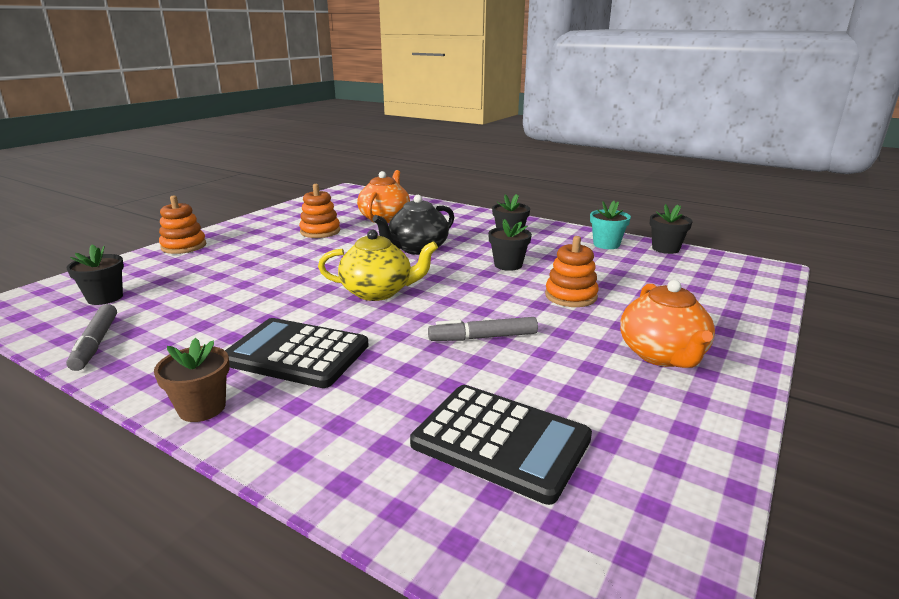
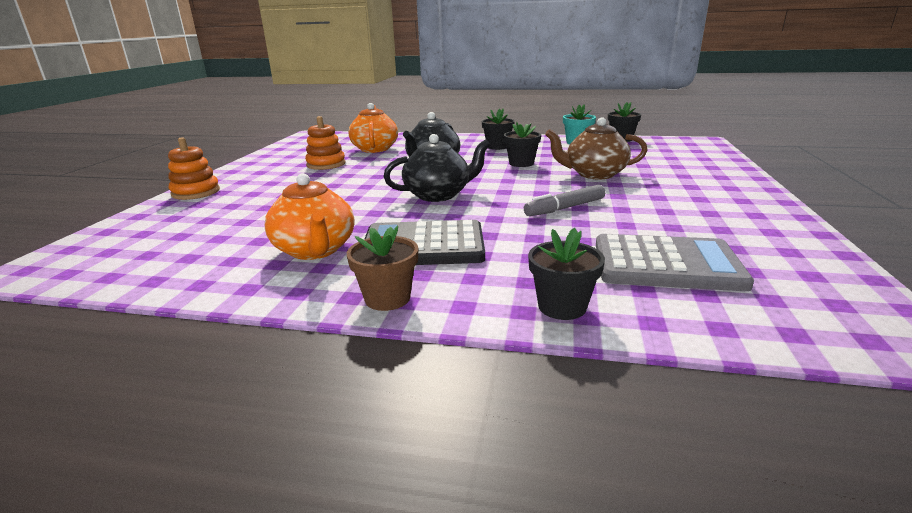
camera: 20 degrees left, 0 degrees up
(96, 343) = (200, 277): grey marker -> none
(105, 297) = (159, 242): black flower pot -> black flower pot (562, 306)
(378, 292) = (438, 195): yellow teapot -> black teapot
(501, 441) = (666, 264): black calculator -> grey calculator
(571, 296) = (594, 174): orange stacking toy -> brown teapot
(662, 355) = (702, 196): orange teapot -> orange teapot (315, 250)

